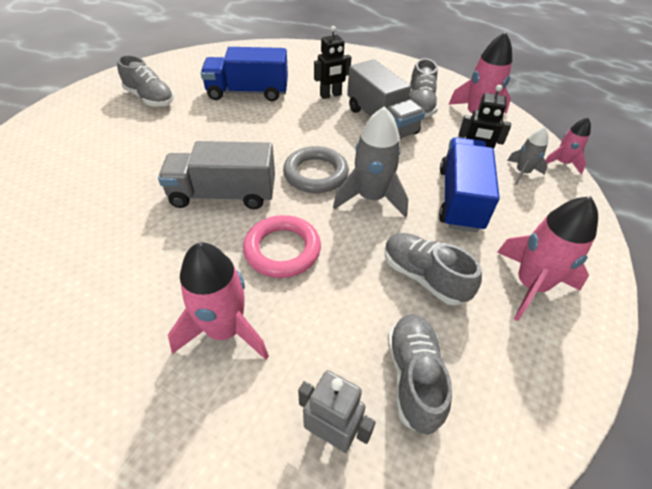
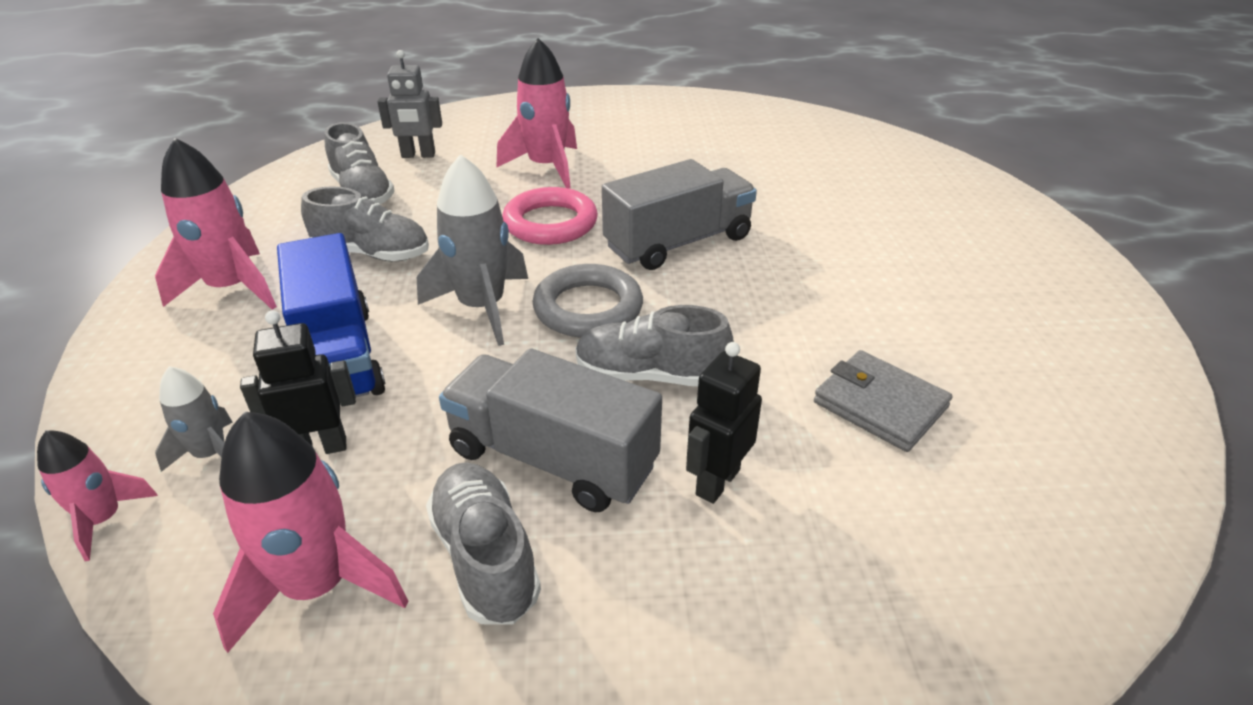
camera: 150 degrees right, 10 degrees down
(150, 98) = (997, 316): grey shoe -> grey shoe (650, 375)
(248, 92) = (880, 405): blue truck -> grey wallet

